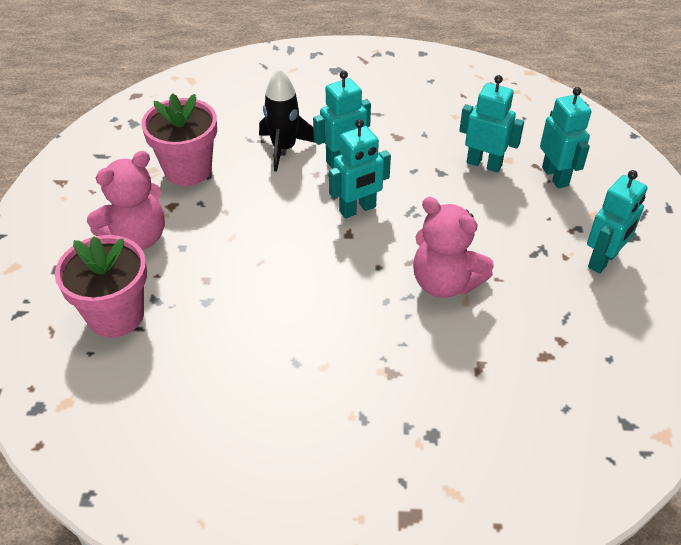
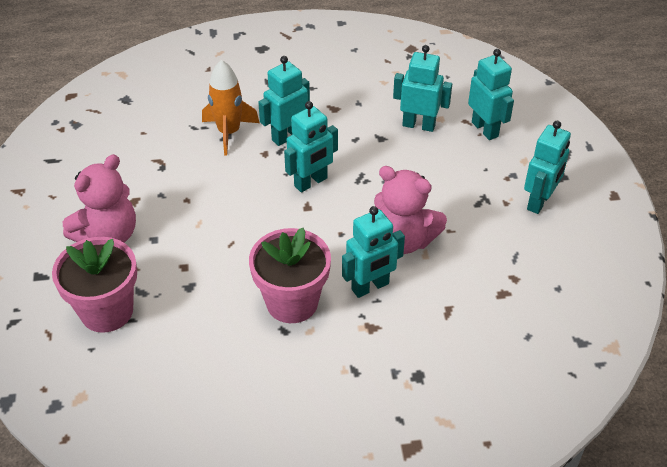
camera: 10 degrees left, 0 degrees up
(188, 170) = (141, 164): pink flower pot -> pink flower pot (292, 302)
(284, 149) = (229, 132): black rocket -> orange rocket
(398, 328) = (370, 287): none -> turquoise robot

